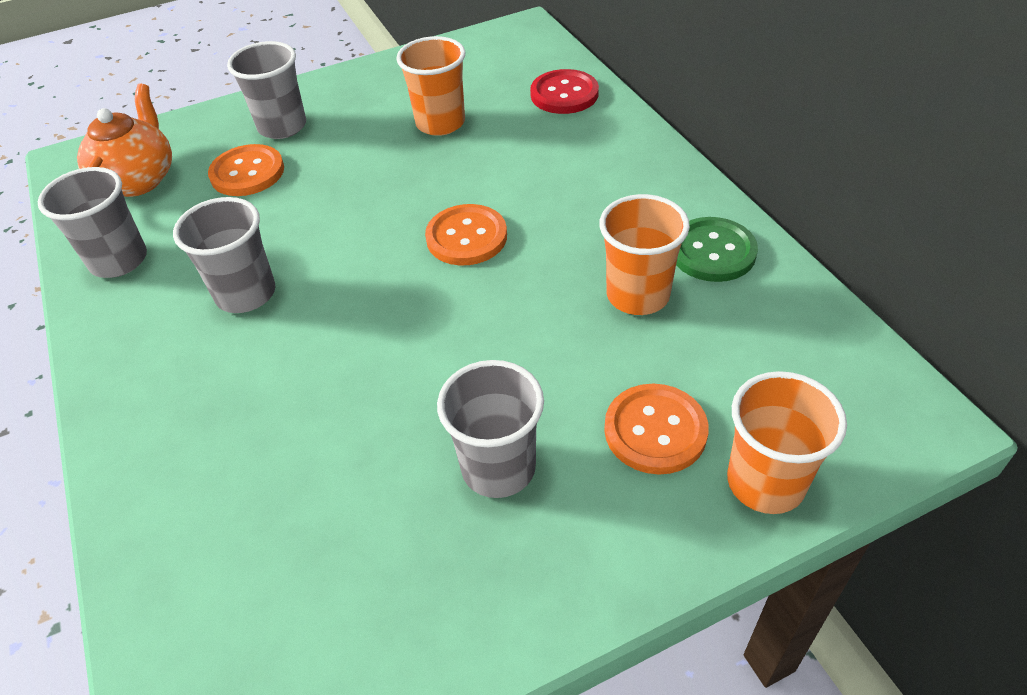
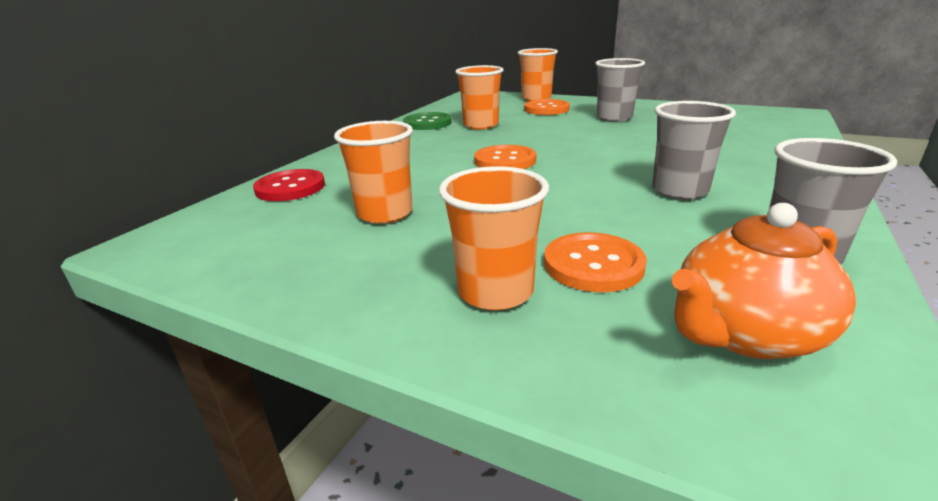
camera: 130 degrees left, 20 degrees down
(282, 126) = (495, 291): grey cup -> orange cup

